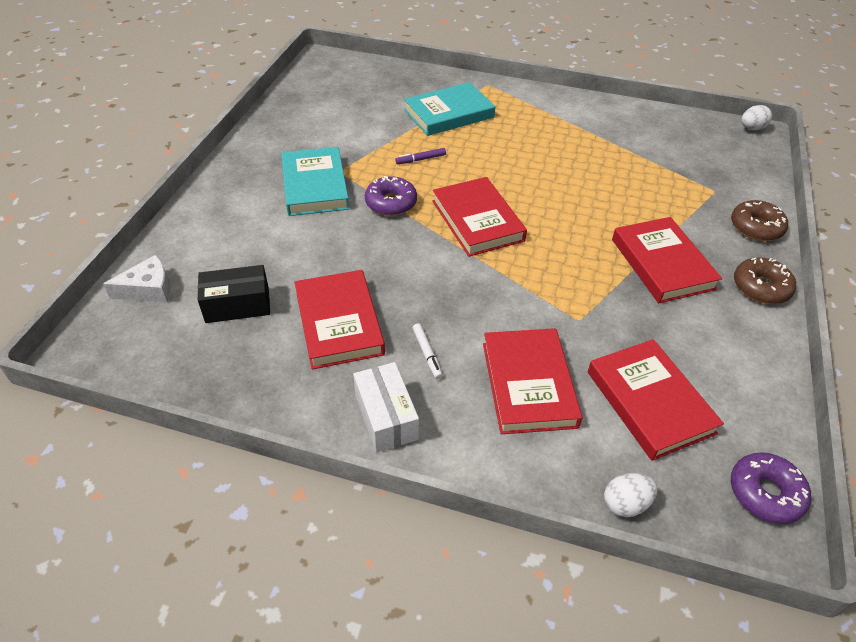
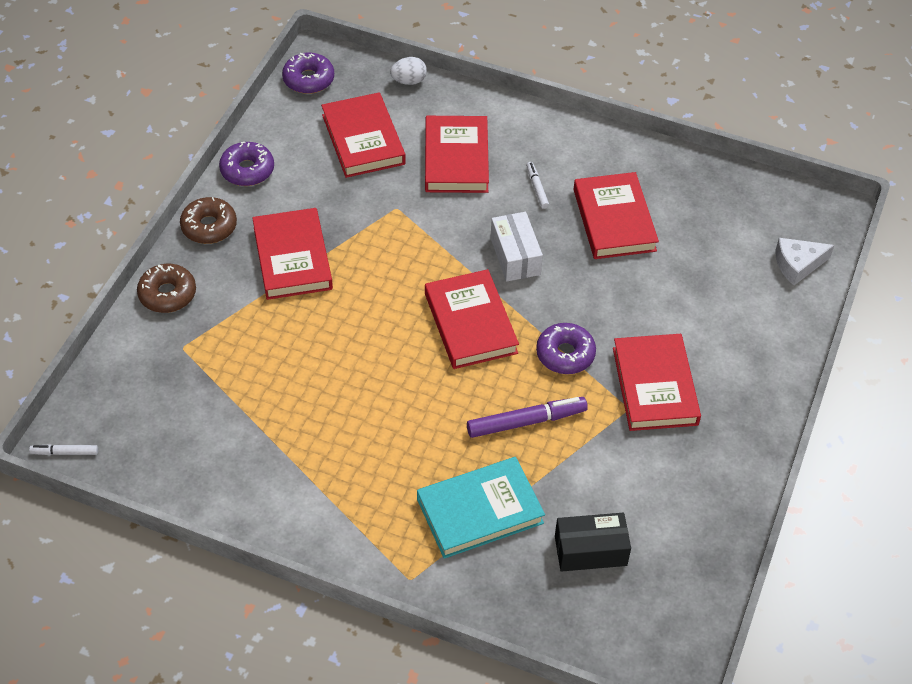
camera: 175 degrees left, 5 degrees up
(237, 305) = (709, 243): black box -> black box (590, 550)
(315, 186) = (655, 386): turquoise book -> red book
(386, 417) = (572, 144): white box -> white box (515, 256)
(421, 159) = (526, 421): purple marker -> purple marker, size x1.86
(751, 128) = (65, 452): white egg -> white marker
(762, 351) = (247, 170): none -> purple donut

